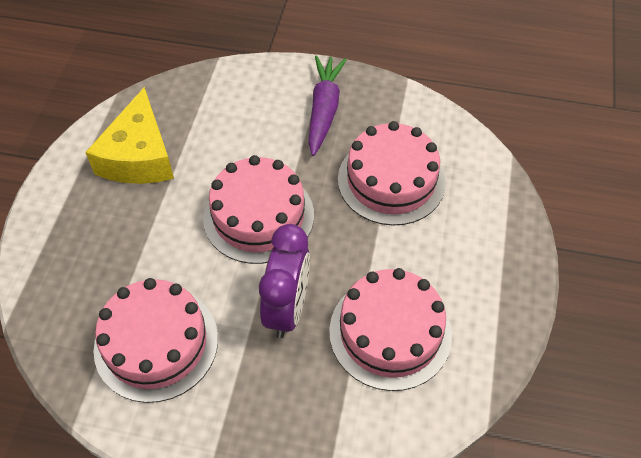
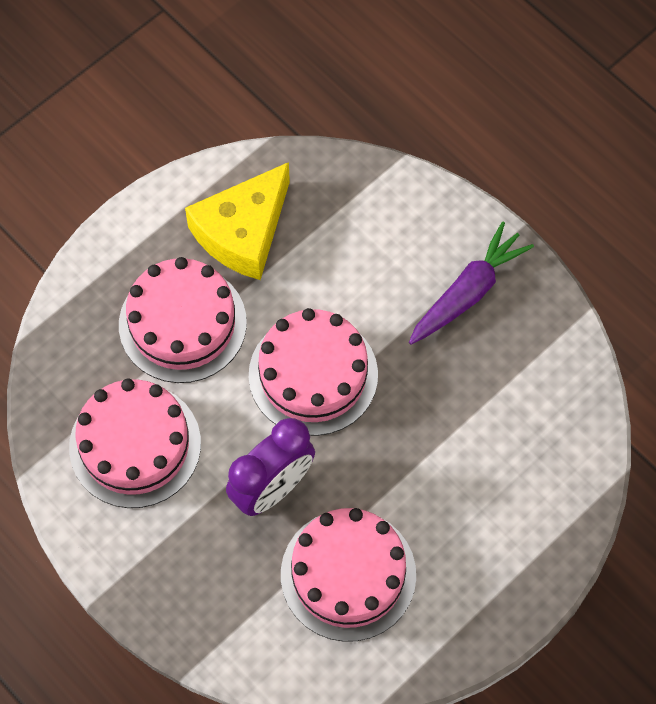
camera: 35 degrees right, 10 degrees up
(391, 180) = (473, 420): pink cake -> pink cake (182, 323)

